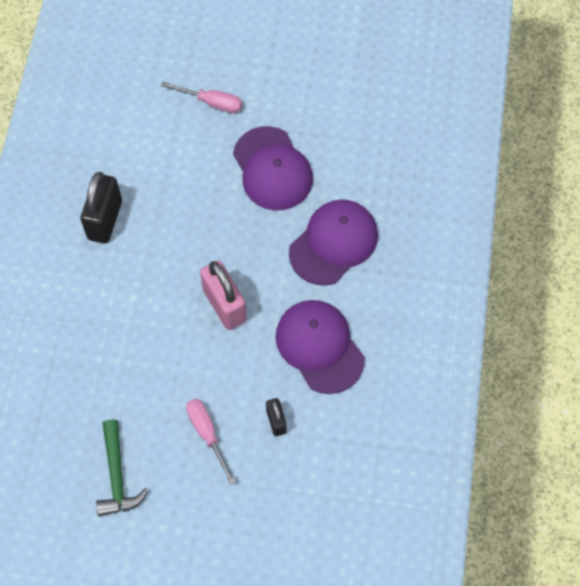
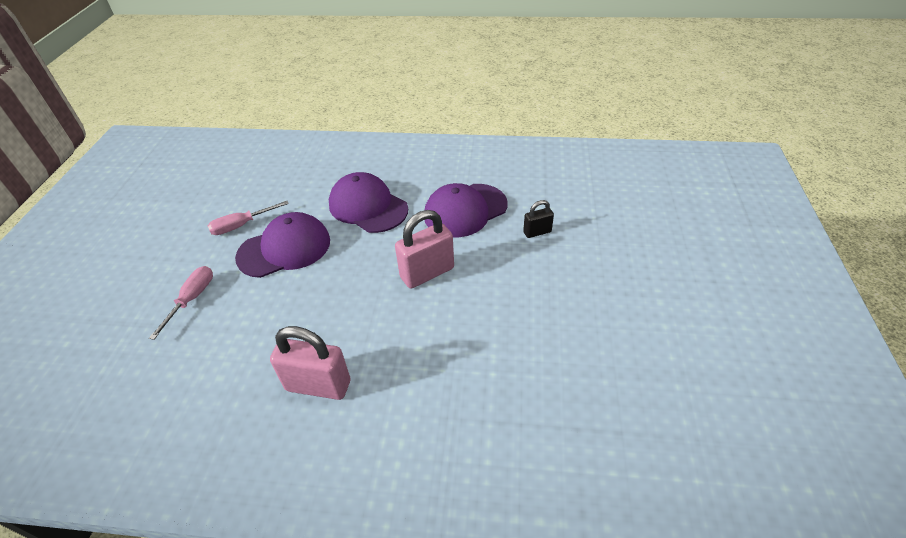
camera: 90 degrees left, 20 degrees down
(105, 220) = (318, 385): black padlock -> pink padlock
(117, 476) = (621, 342): green hammer -> none
(207, 434) = (559, 276): pink screwdriver -> pink screwdriver (242, 225)

